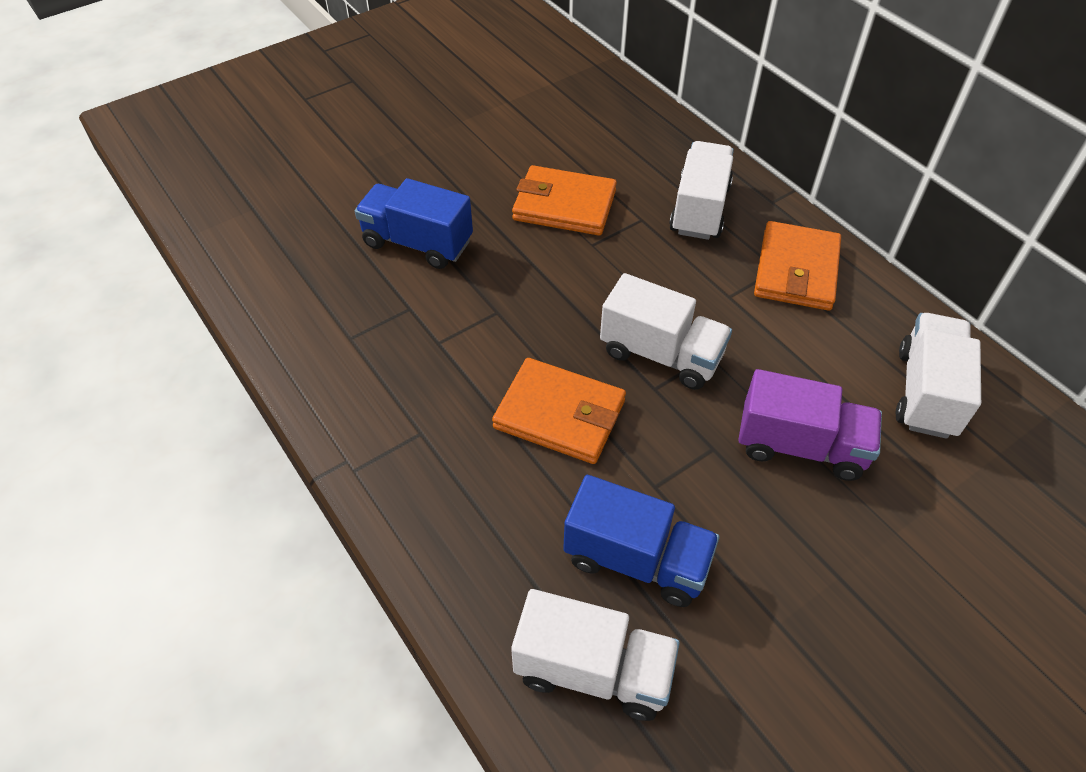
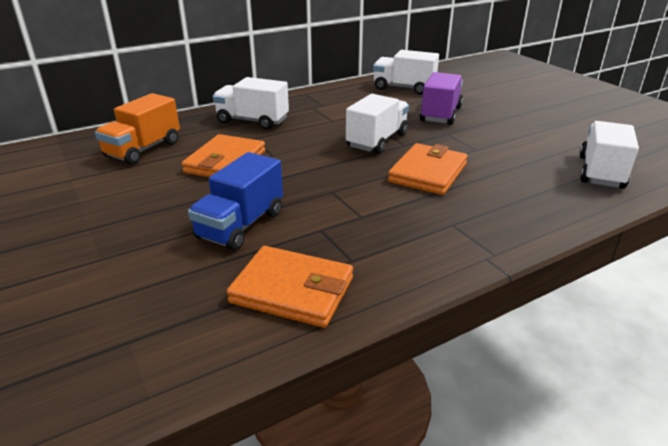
camera: 85 degrees left, 20 degrees down
(586, 131) = (143, 149): none -> orange truck
(636, 559) = (526, 157): blue truck -> none
(796, 270) = (315, 103): orange wallet -> orange wallet (292, 290)

